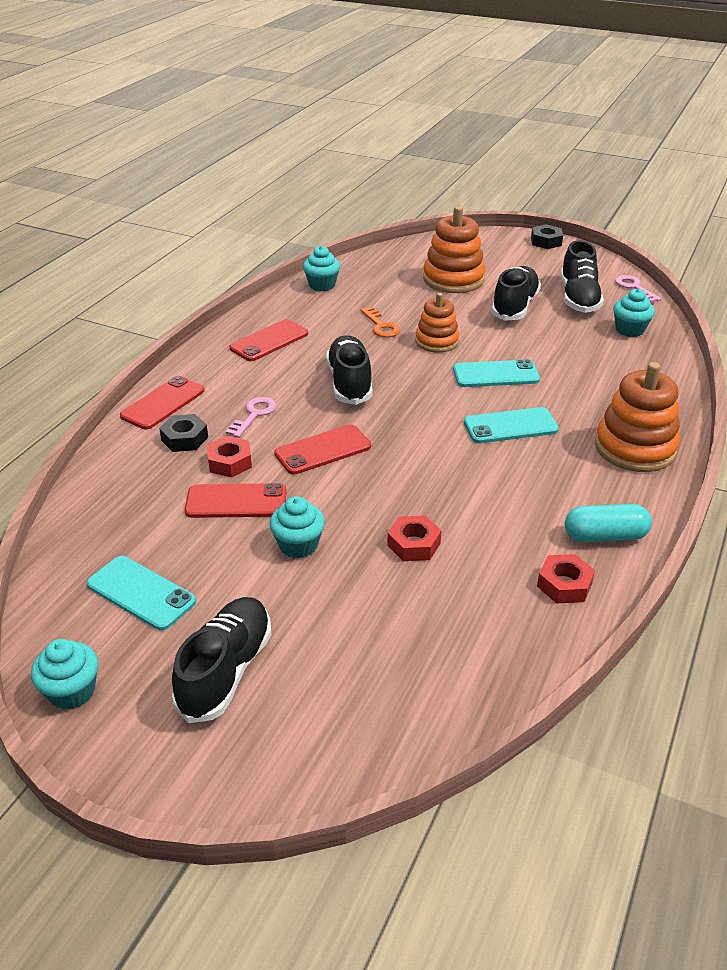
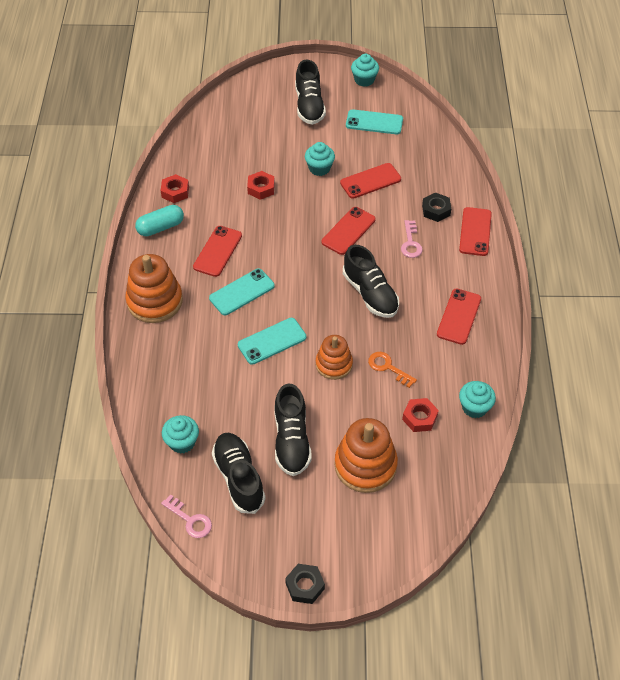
camera: 155 degrees right, 15 degrees up
(230, 462) = (395, 203): red nut -> red nut (419, 418)
(524, 479) = (218, 251): none -> red phone

